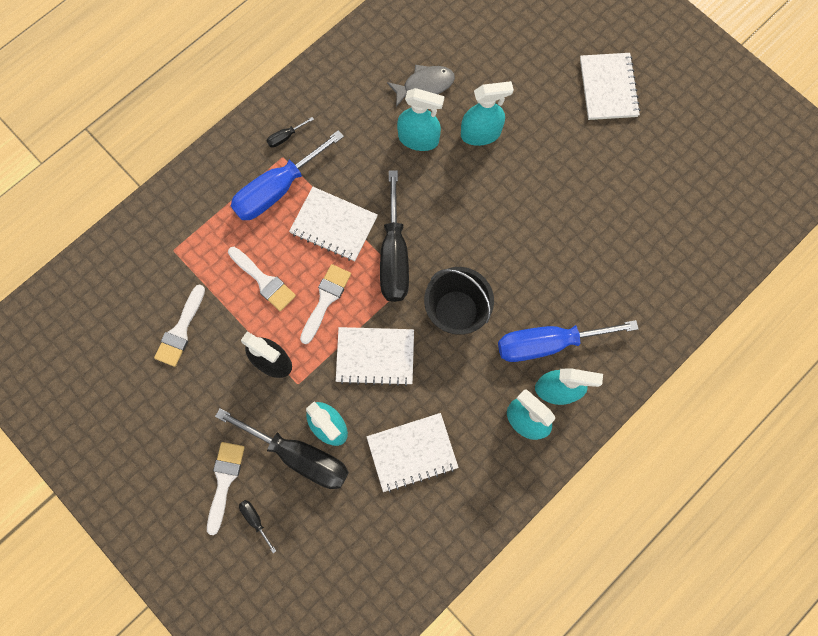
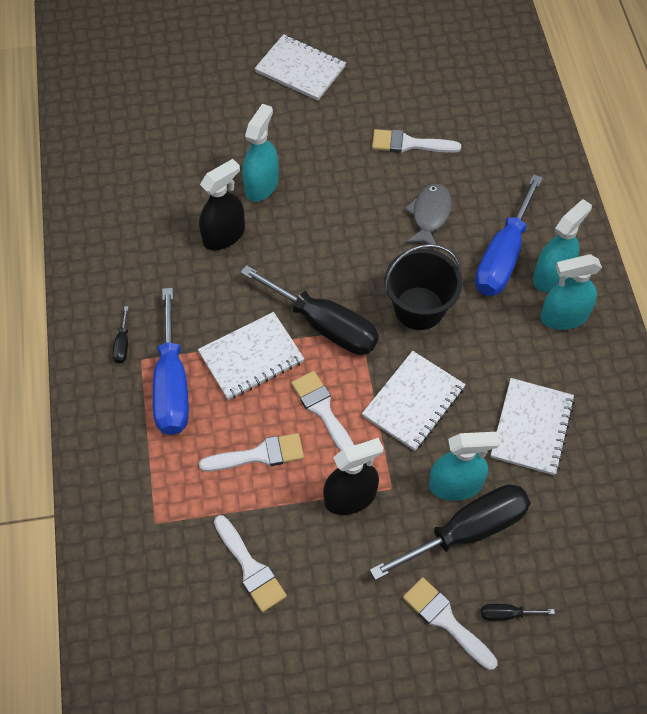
camera: 55 degrees left, 15 degrees down
(418, 139) = (224, 235): turquoise spray bottle -> black spray bottle
(425, 85) = (175, 198): grey fish -> grey fish (430, 215)
(599, 210) = (409, 144): none -> white brush

